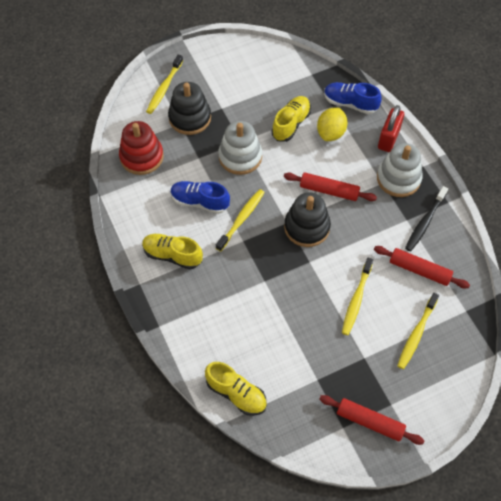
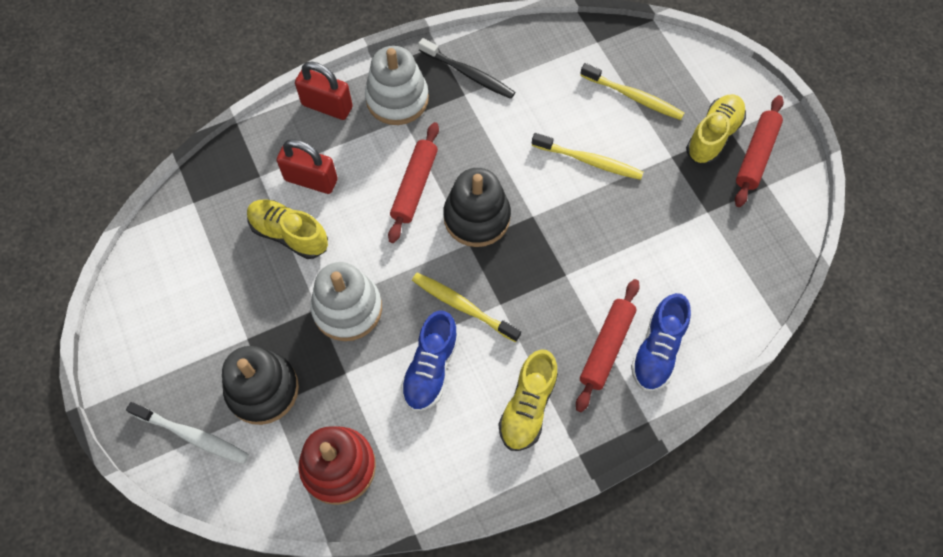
camera: 90 degrees left, 5 degrees up
(164, 88) = (192, 436): yellow toothbrush -> white toothbrush
(236, 393) = (739, 311): yellow shoe -> yellow shoe (713, 136)
(331, 133) = (311, 180): yellow lemon -> red padlock
(350, 103) = (258, 151): blue shoe -> blue shoe (657, 350)
(419, 270) = (542, 86): red rolling pin -> red rolling pin (606, 347)

